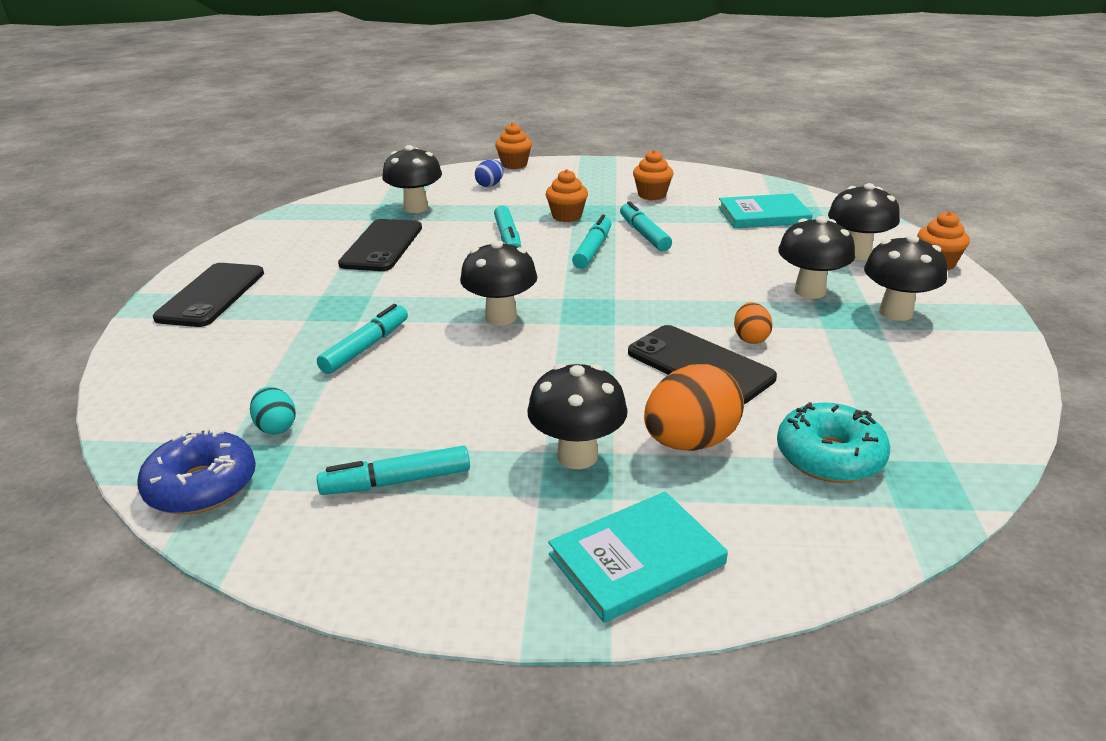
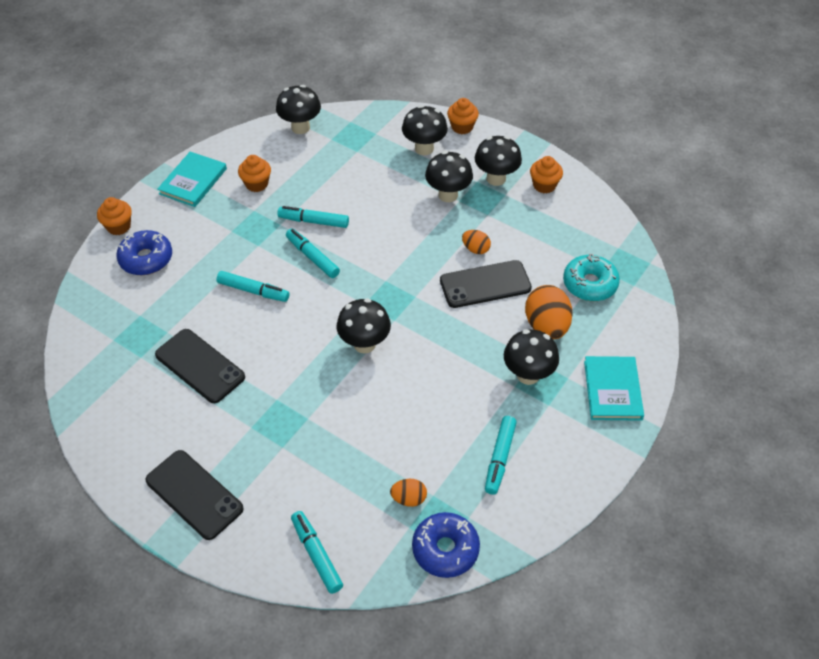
camera: 60 degrees left, 20 degrees up
(276, 427) = (409, 499): turquoise egg -> orange egg
(365, 347) = (348, 426): turquoise marker -> turquoise marker (316, 555)
(416, 208) = (147, 320): black mushroom -> black mushroom (300, 127)
(490, 185) = (146, 259): blue egg -> blue donut
(567, 216) = (248, 244): orange cupcake -> orange cupcake (544, 185)
(763, 215) = (340, 152): turquoise book -> turquoise book (193, 181)

